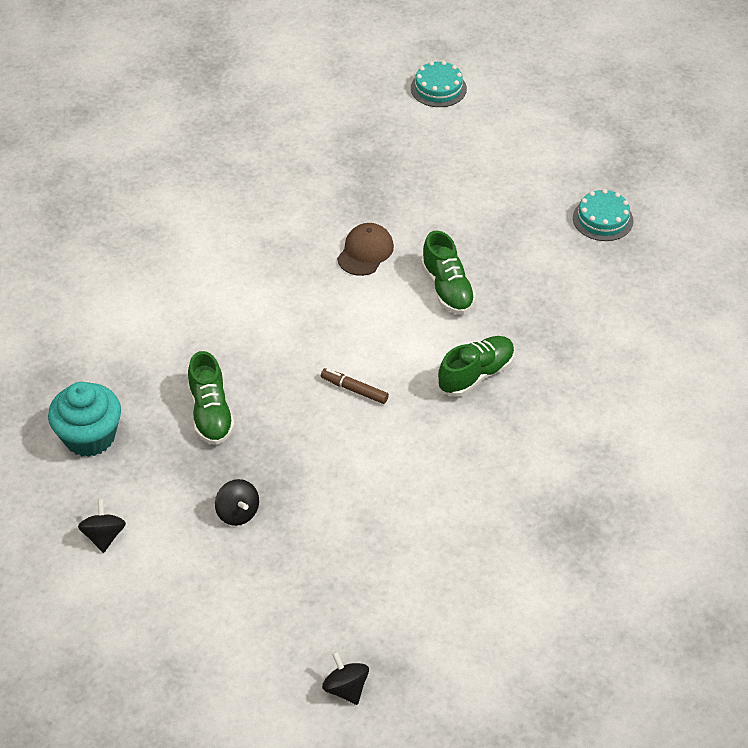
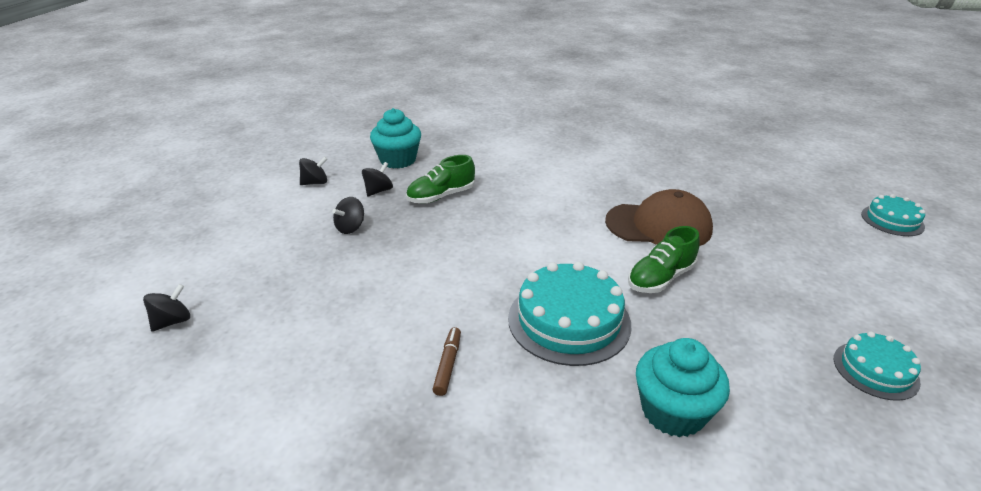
camera: 70 degrees right, 15 degrees down
(164, 472) = (378, 191): none -> black spinning top
(354, 390) = (503, 253): brown marker -> brown marker (448, 365)
(365, 252) = (658, 225): brown cap -> brown cap, size x1.70
(476, 375) = (569, 320): green shoe -> turquoise cake
(598, 351) = (673, 412): none -> turquoise cupcake

